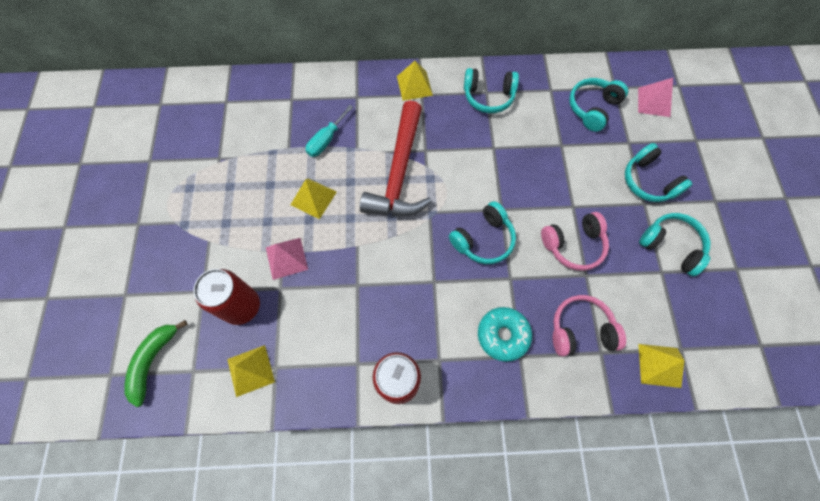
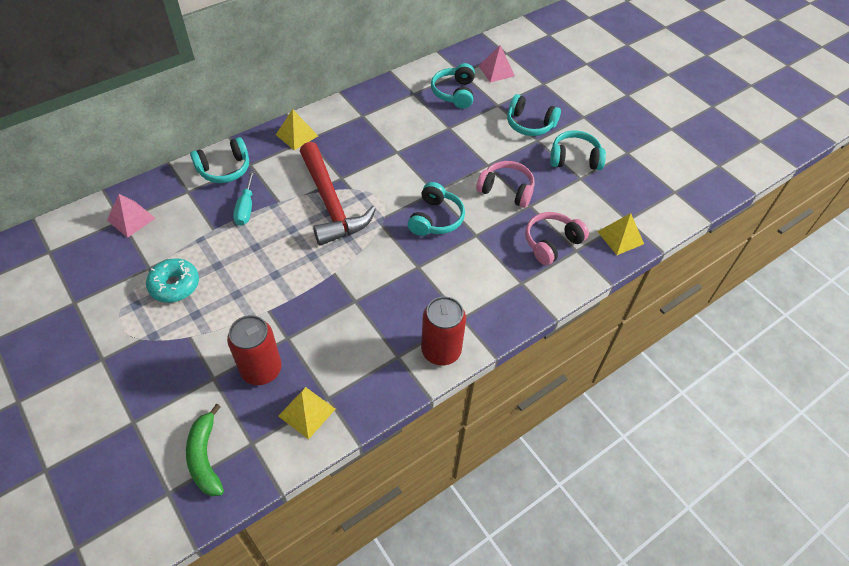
camera: 35 degrees left, 15 degrees down
(286, 258) = (276, 313): pink pyramid -> pink pyramid (131, 219)
(313, 198) = (267, 256): yellow pyramid -> none
(488, 96) = (366, 118): turquoise headphones -> turquoise headphones (224, 169)
(502, 335) = (498, 276): turquoise donut -> turquoise donut (175, 285)
(573, 245) = (506, 190): pink headphones -> pink headphones turned 105 degrees counterclockwise

